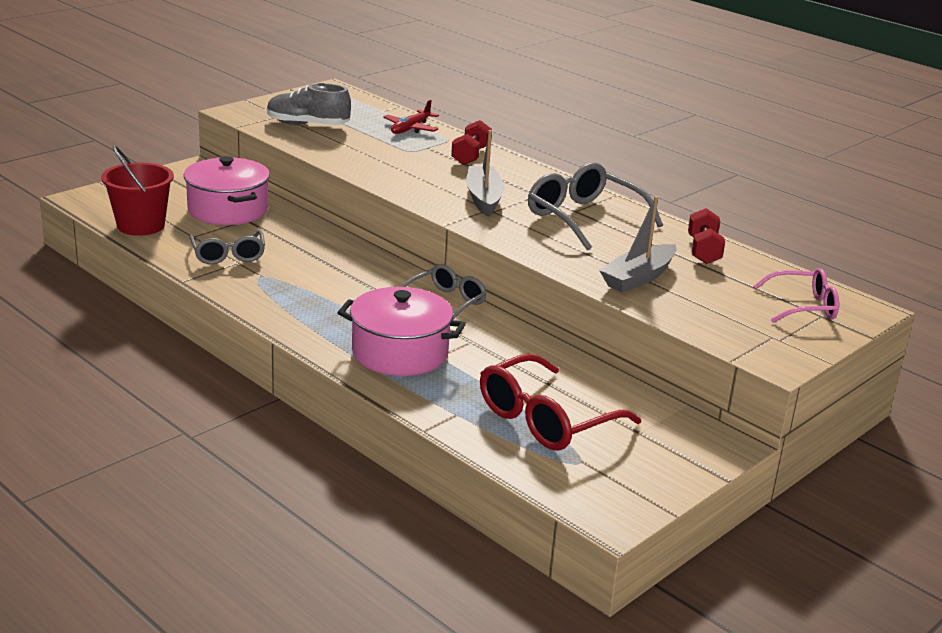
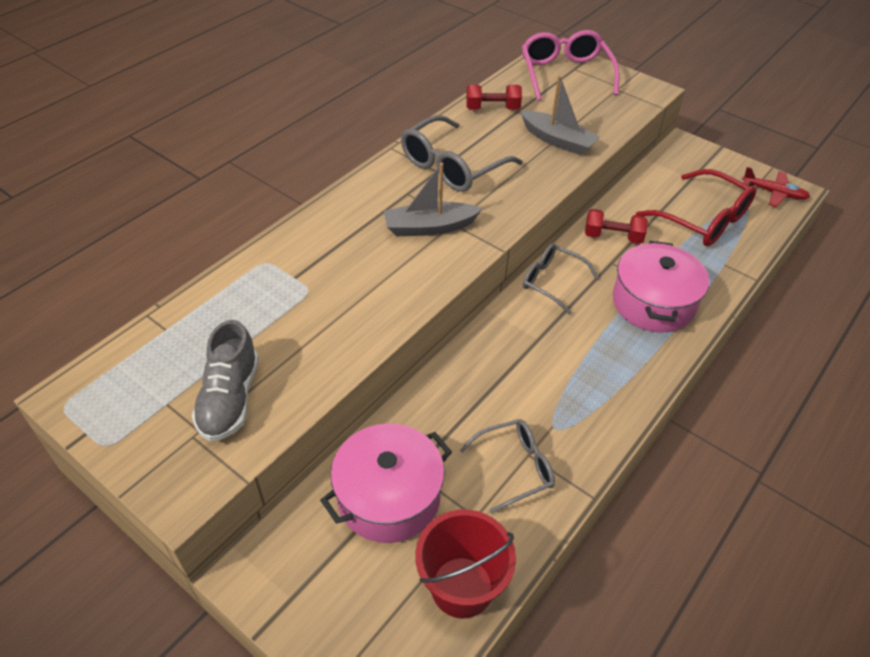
camera: 95 degrees left, 20 degrees up
(411, 128) = (232, 297): red plane -> red plane (773, 193)
(470, 156) = (314, 242): red dumbbell -> red dumbbell (613, 237)
(803, 306) = (565, 74): pink glasses -> pink glasses, size x1.57

